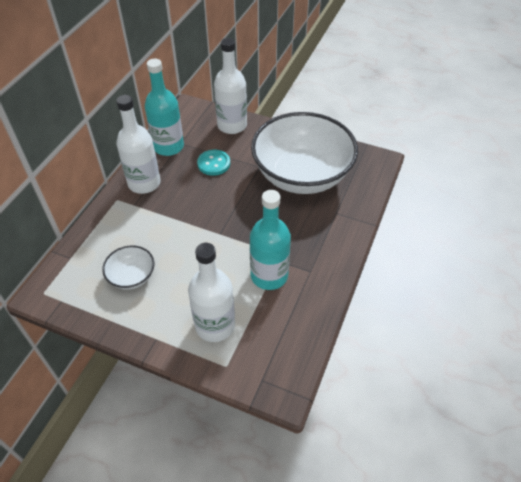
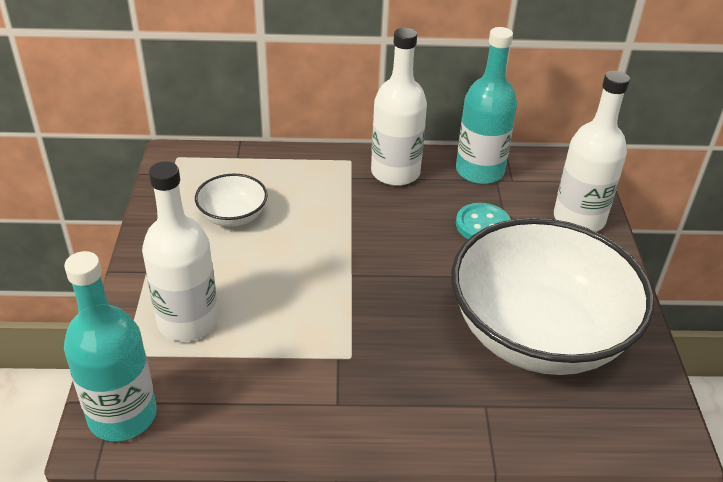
camera: 65 degrees right, 10 degrees down
(269, 275) = (302, 354): turquoise bottle -> turquoise bottle (122, 415)

